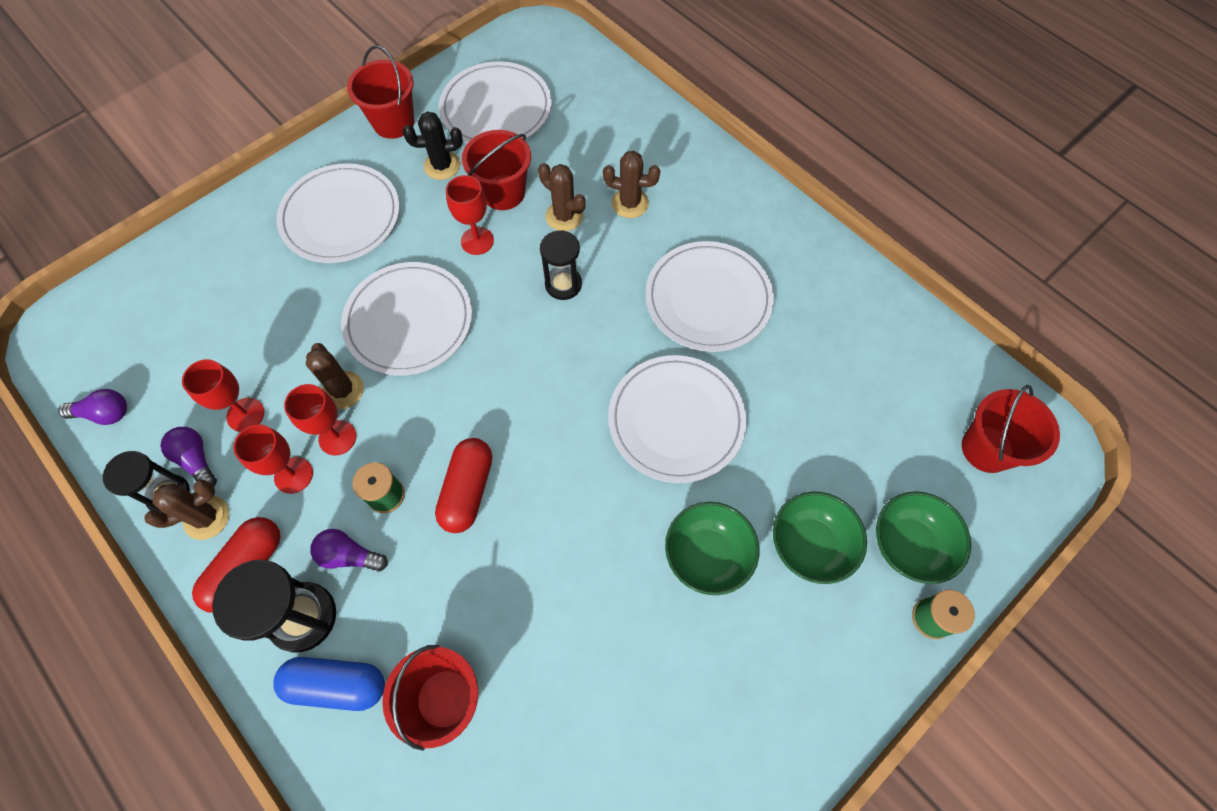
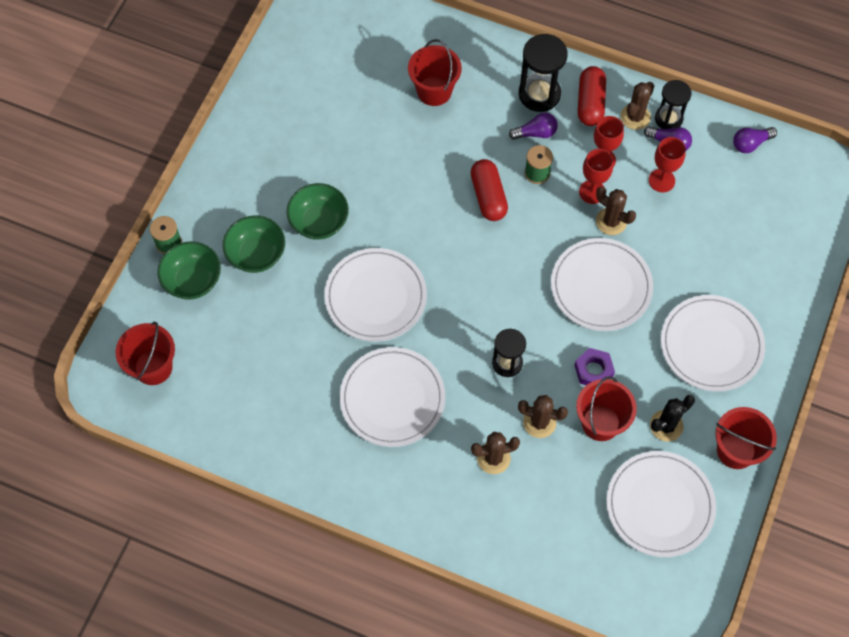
camera: 155 degrees right, 0 degrees up
(337, 684) = (497, 73): blue capsule -> none
(477, 241) = (593, 370): red goblet -> purple nut

